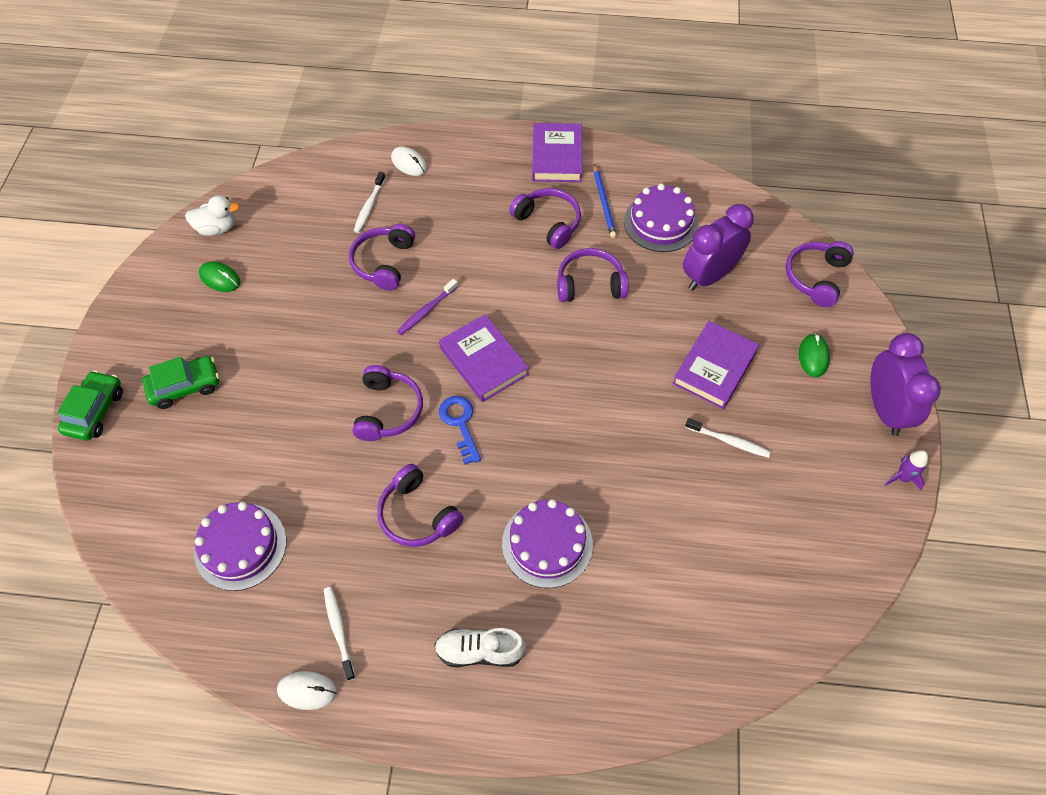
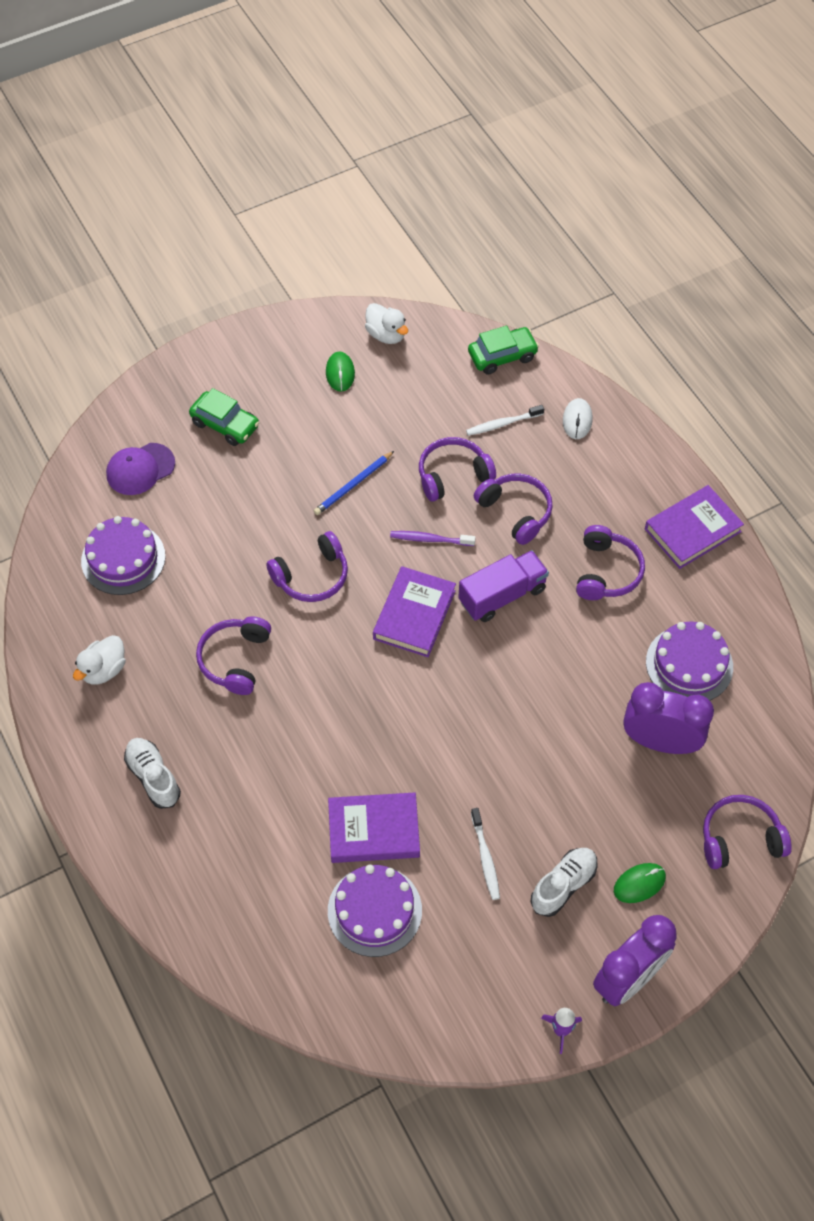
camera: 55 degrees right, 0 degrees up
(95, 411) = (160, 384): green car -> green car (502, 356)
(163, 478) = (140, 469): none -> purple cap
(307, 690) = (46, 680): white mouse -> none
(339, 630) = (104, 670): white toothbrush -> white duck
(460, 423) = (340, 636): blue key -> none
(515, 295) = (502, 595): none -> purple truck
(547, 544) = (278, 770): purple cake -> purple cake (374, 910)
(590, 284) = (565, 647): purple headphones -> purple headphones (516, 512)
(604, 203) = (670, 603): blue pencil -> blue pencil (353, 485)
(714, 368) = (556, 803): purple book -> purple book (374, 830)
(785, 404) = (563, 885): none -> white shoe

